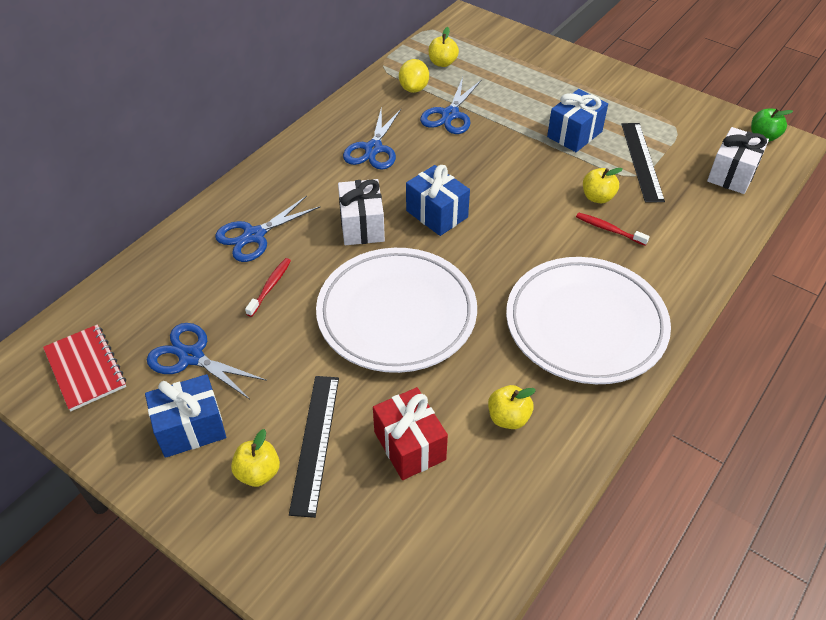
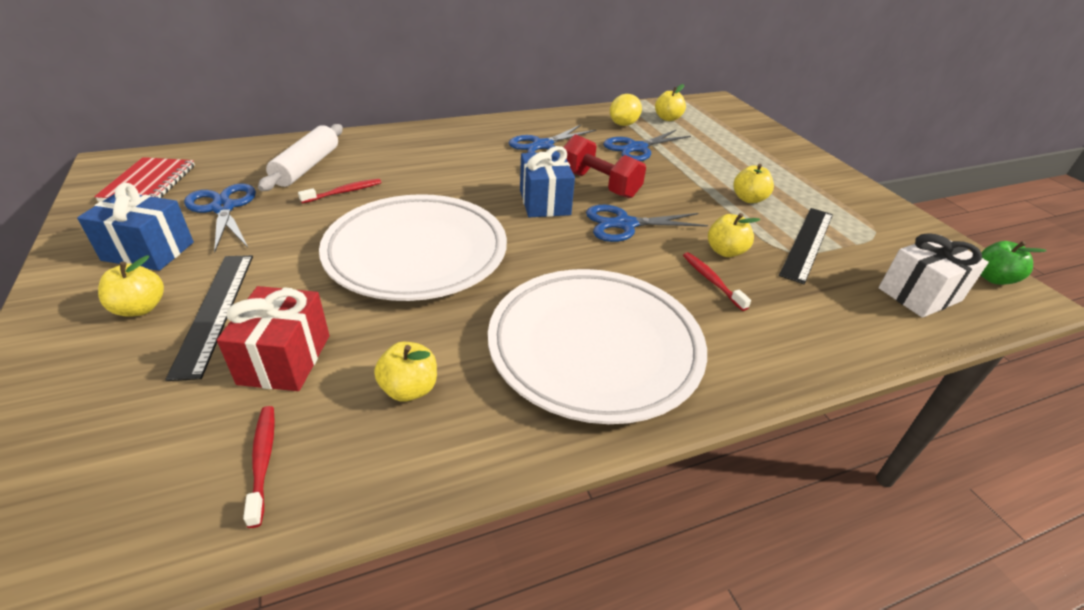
camera: 30 degrees right, 10 degrees down
(202, 276) = (306, 167): none -> white rolling pin
(254, 236) = (378, 159): blue scissors -> blue scissors (624, 224)
(315, 442) = (214, 311): black ruler -> black ruler turned 45 degrees counterclockwise
(362, 226) = (469, 185): white gift -> none
(459, 173) = (599, 184): none -> red dumbbell
(478, 510) = (263, 461): none -> red toothbrush
(574, 134) = (748, 199): blue gift -> yellow apple

